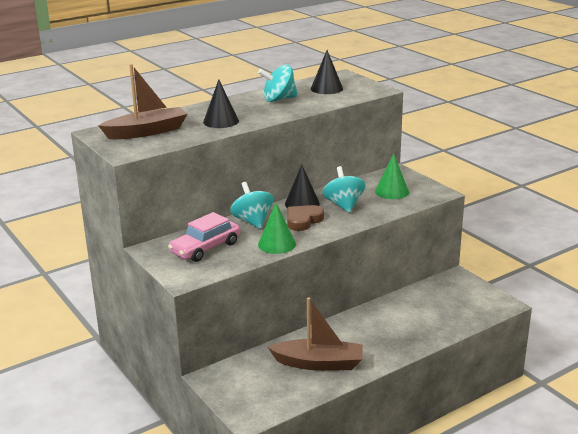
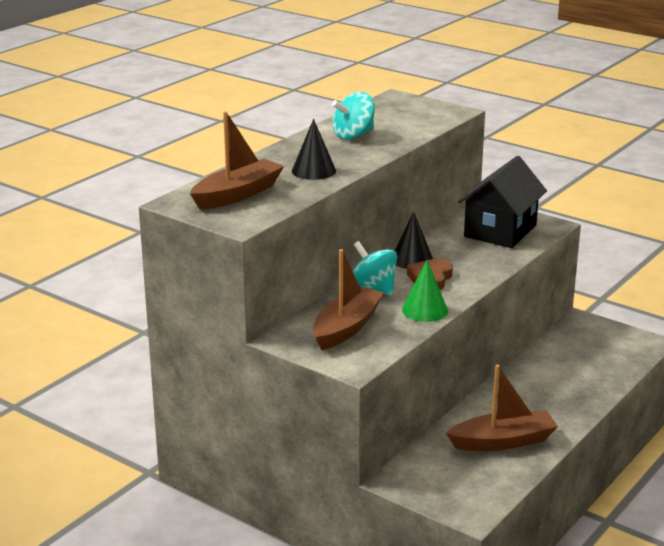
camera: 20 degrees left, 0 degrees up
(205, 248) = (346, 327): pink car -> brown boat
(326, 88) = (395, 116): black cone -> none
(344, 205) = (461, 254): turquoise spinning top -> none
(392, 191) = (500, 231): green cone -> black house

